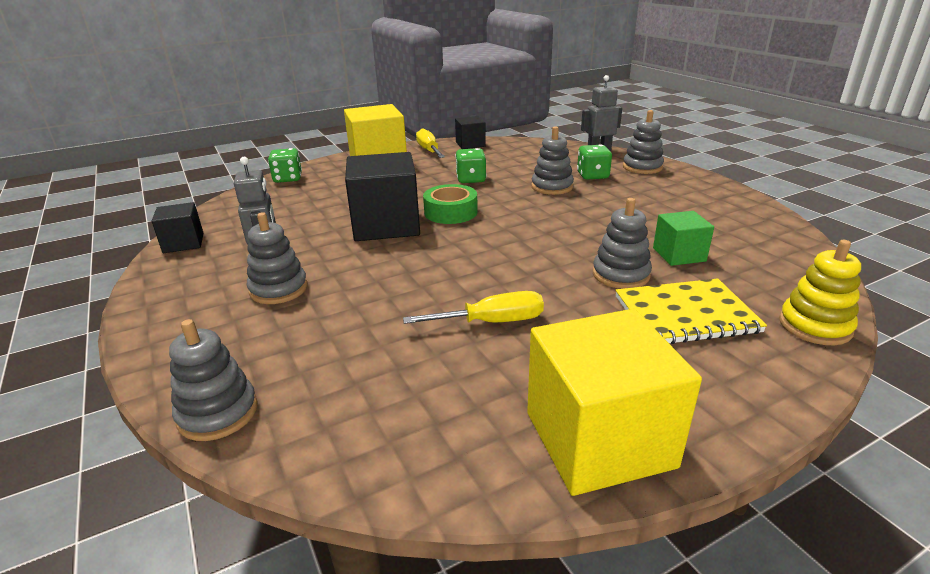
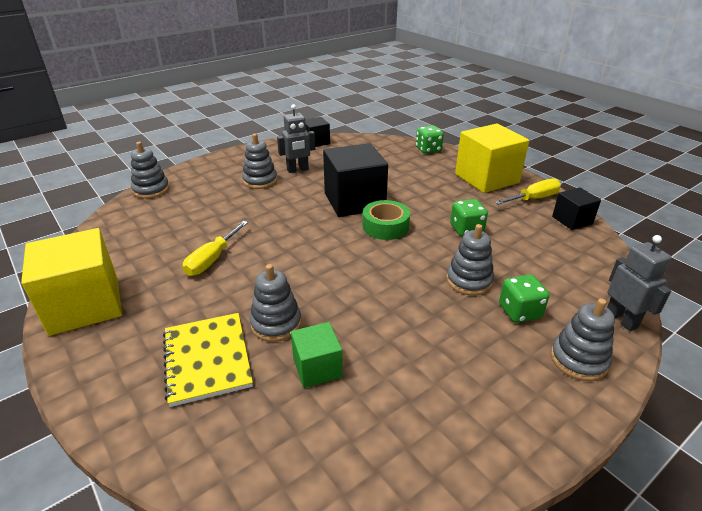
camera: 80 degrees right, 5 degrees up
(491, 322) = (212, 259): yellow screwdriver -> yellow screwdriver turned 45 degrees clockwise
(815, 326) = (173, 452): yellow stacking toy -> none

